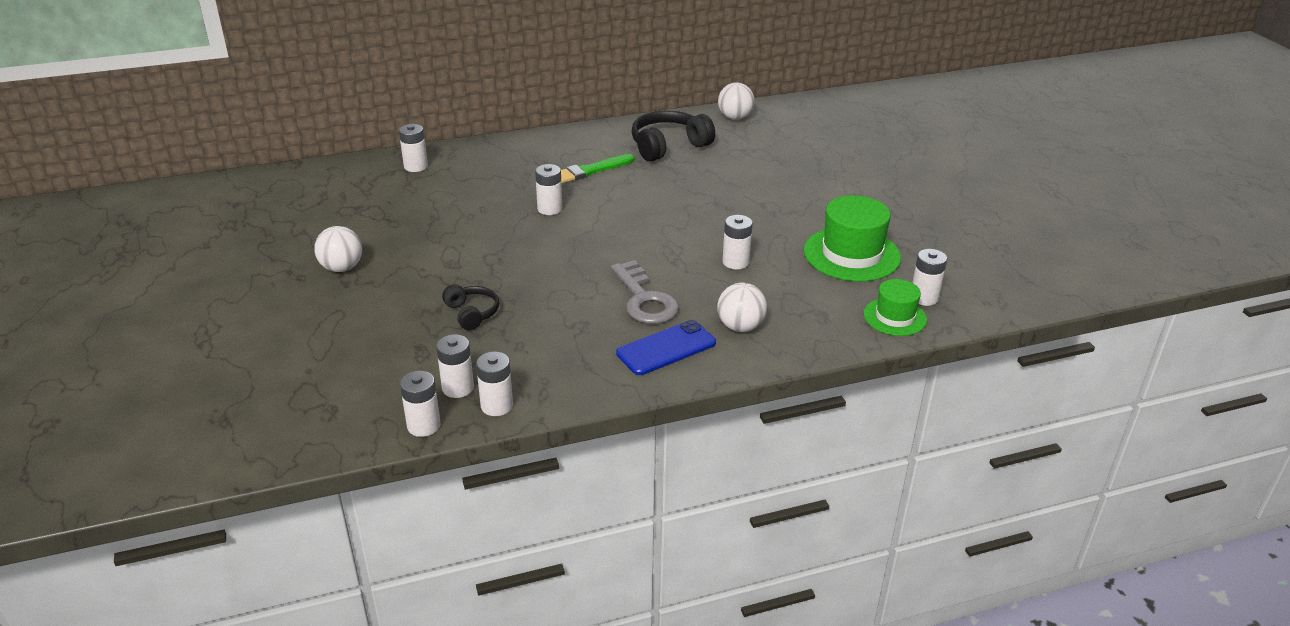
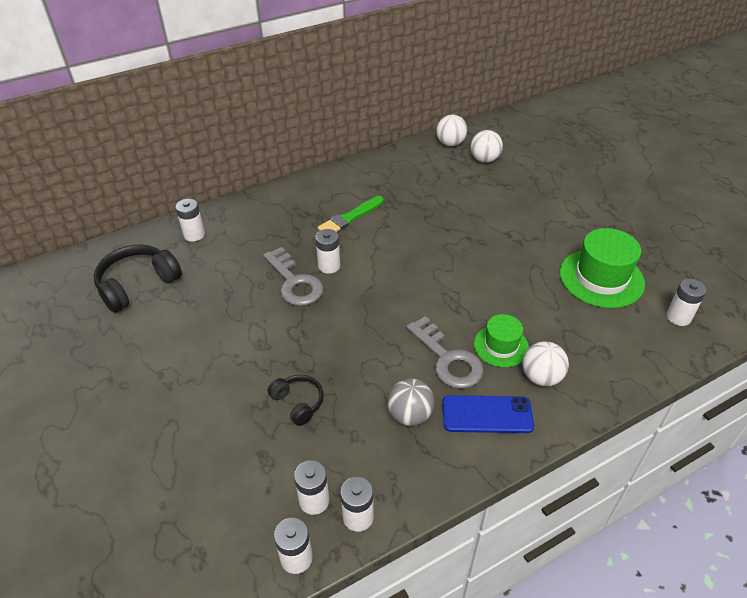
camera: 10 degrees left, 10 degrees up
(342, 268) = (159, 367): white ball -> white ball (484, 159)
(507, 218) = (295, 282): none -> grey key
(584, 338) = (410, 415): none -> grey ball
(666, 348) = (487, 414): blue phone -> blue phone turned 45 degrees clockwise
(668, 146) = (407, 181): black headphones -> black headphones (137, 284)
(735, 262) = (509, 302): white battery -> none
(895, 317) = (664, 343): green hat -> green hat (501, 346)

